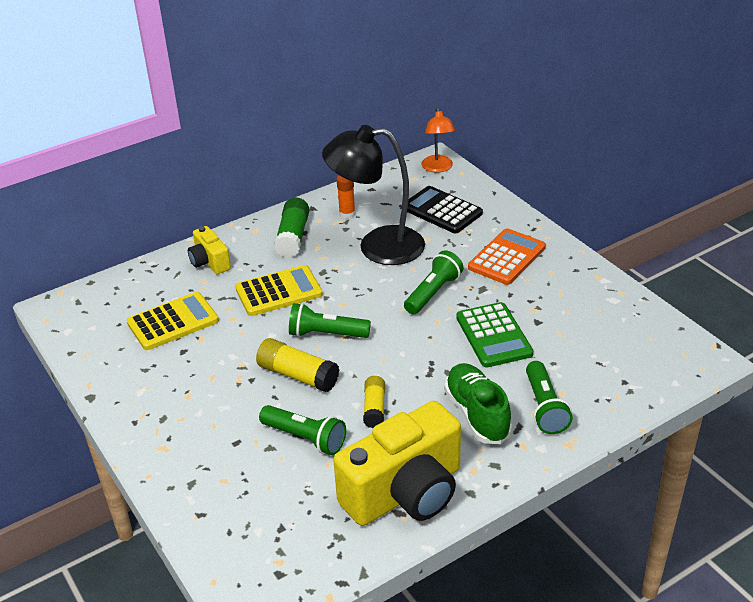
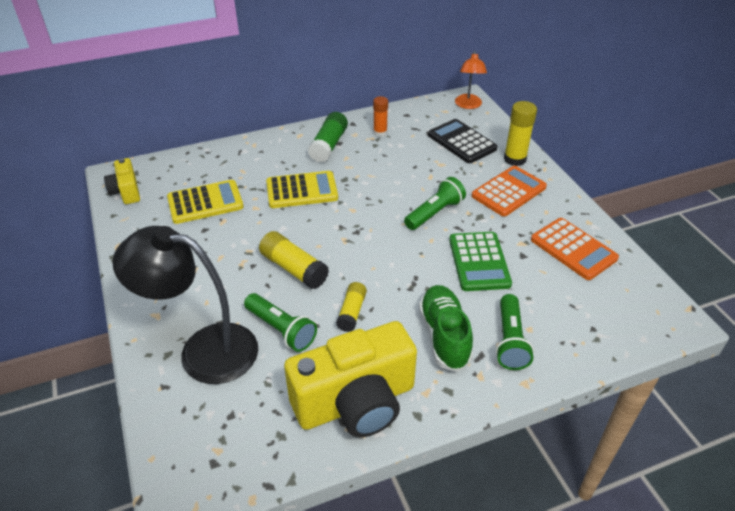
camera: 10 degrees right, 5 degrees up
(210, 262) = (253, 156): yellow camera -> yellow camera (126, 191)
(326, 334) = (330, 235): green flashlight -> none
(377, 246) = (397, 164): black lamp -> black lamp (203, 350)
(504, 221) = (514, 159): none -> yellow glue stick
(588, 307) = (573, 249): none -> orange calculator

